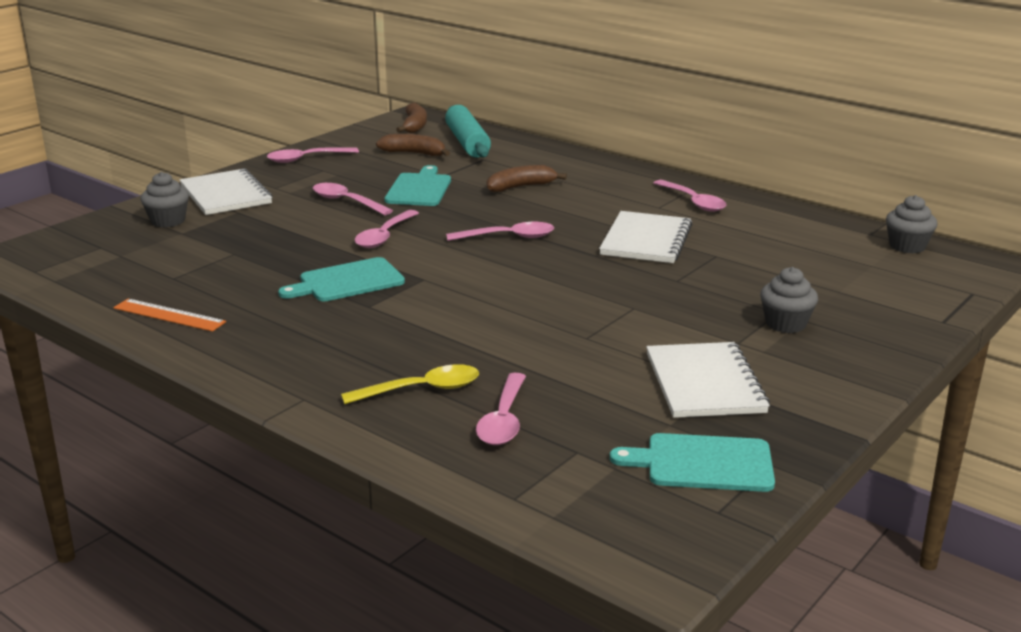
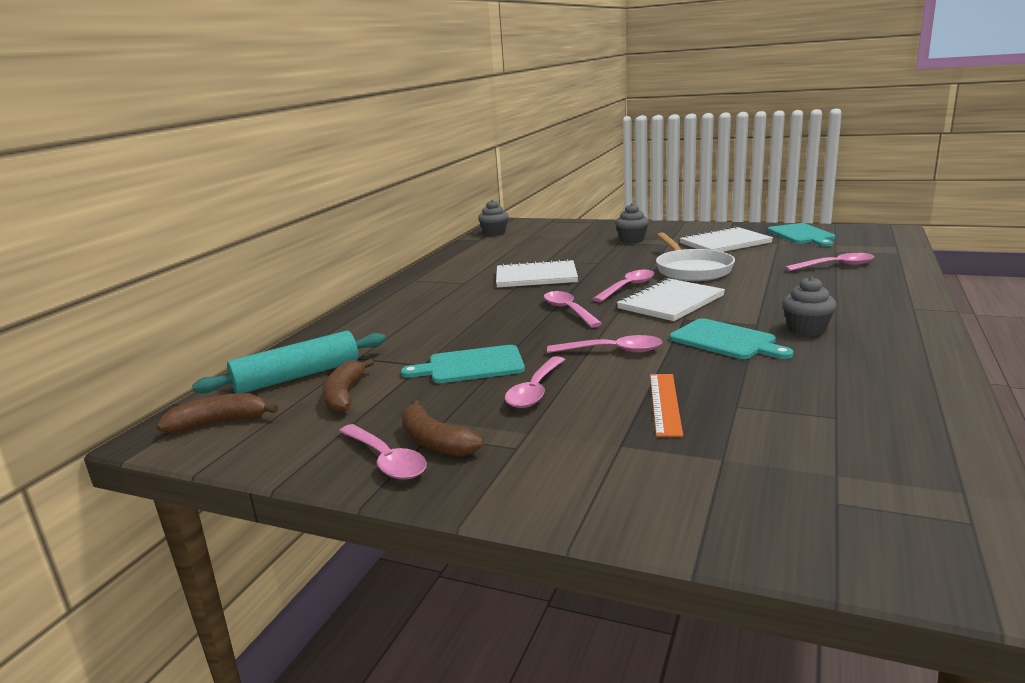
camera: 105 degrees left, 5 degrees down
(168, 221) = (699, 484): grey cupcake -> grey cupcake (806, 329)
(169, 315) = (904, 389): orange ruler -> orange ruler (665, 403)
(225, 195) = (569, 475): white notebook -> white notebook (671, 302)
(421, 390) = (841, 286): yellow spoon -> none
(520, 187) = (441, 328): brown banana -> brown banana (435, 442)
(586, 324) = (691, 270): none -> white pan
(693, 202) = (446, 276): pink spoon -> pink spoon (628, 287)

